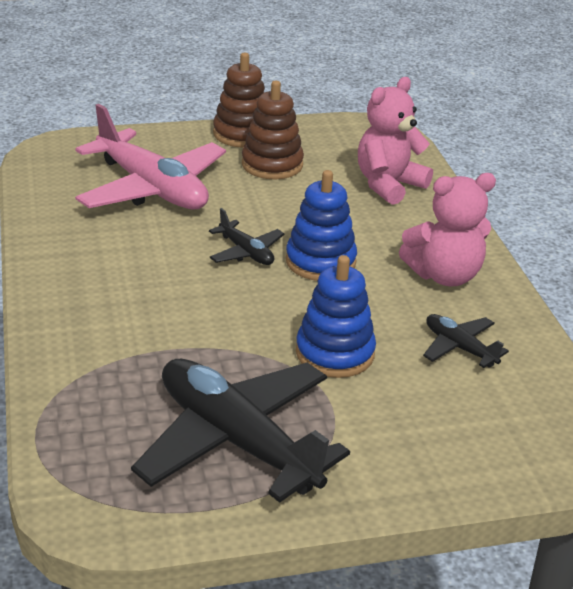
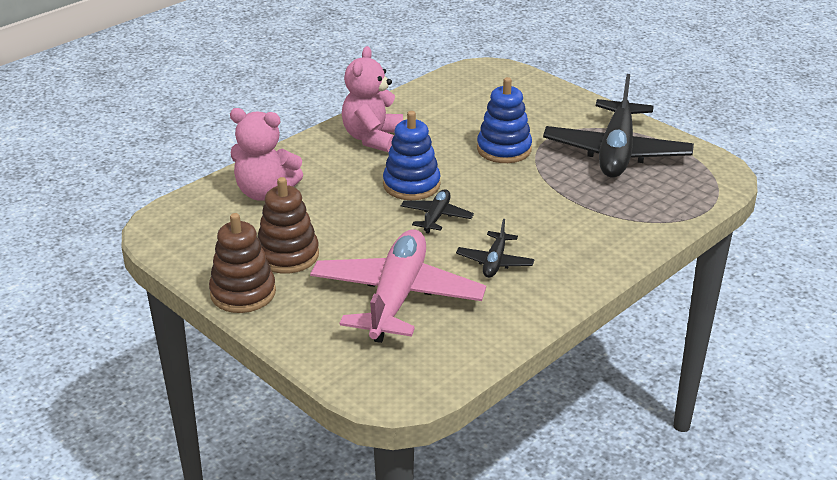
camera: 120 degrees left, 0 degrees up
(444, 275) = (373, 138): pink teddy bear -> pink teddy bear turned 120 degrees counterclockwise
(459, 348) = (446, 115): black plane -> black plane (495, 262)

